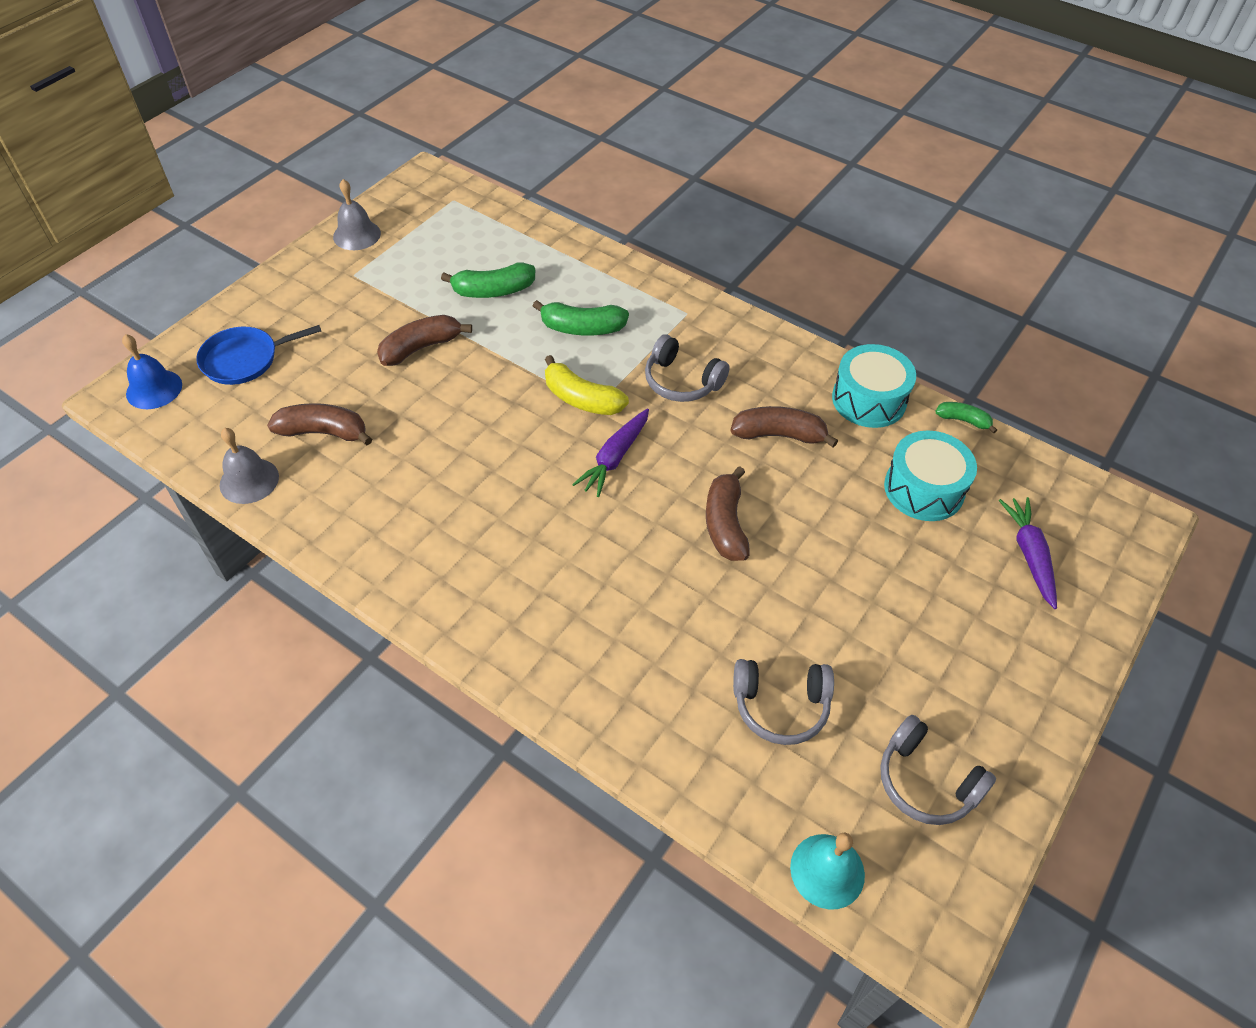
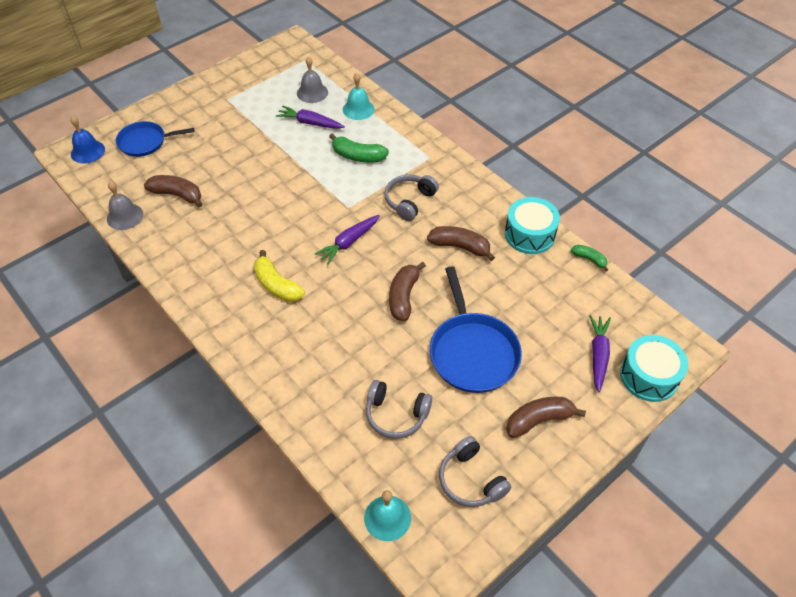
camera: 15 degrees right, 0 degrees up
(357, 235) = (237, 74): grey bell -> grey bell (312, 92)
(421, 348) = (253, 152): brown banana -> brown banana (539, 420)
(493, 291) = (310, 123): green banana -> purple carrot
(558, 260) = (358, 109): none -> turquoise bell
(582, 399) = (341, 201): yellow banana -> yellow banana (277, 285)
(681, 381) = (409, 201): grey headphones -> grey headphones turned 75 degrees clockwise
(855, 586) = (472, 352): none -> blue pan
(924, 489) = (543, 299): turquoise drum -> turquoise drum (649, 376)

